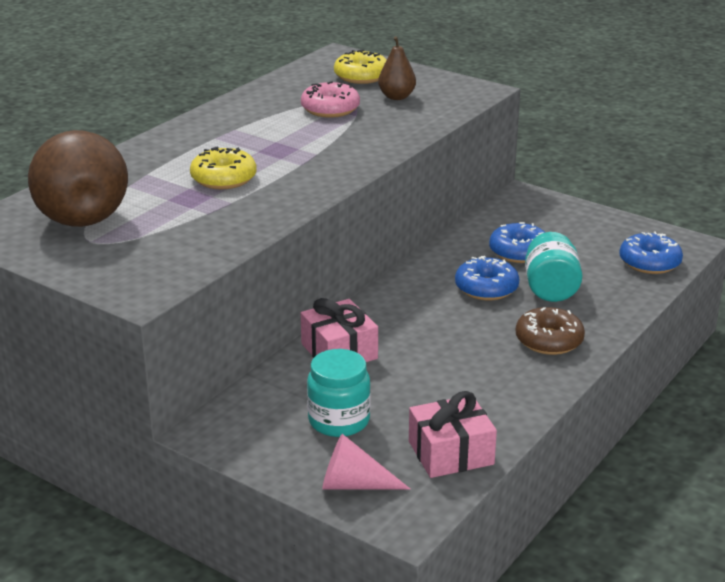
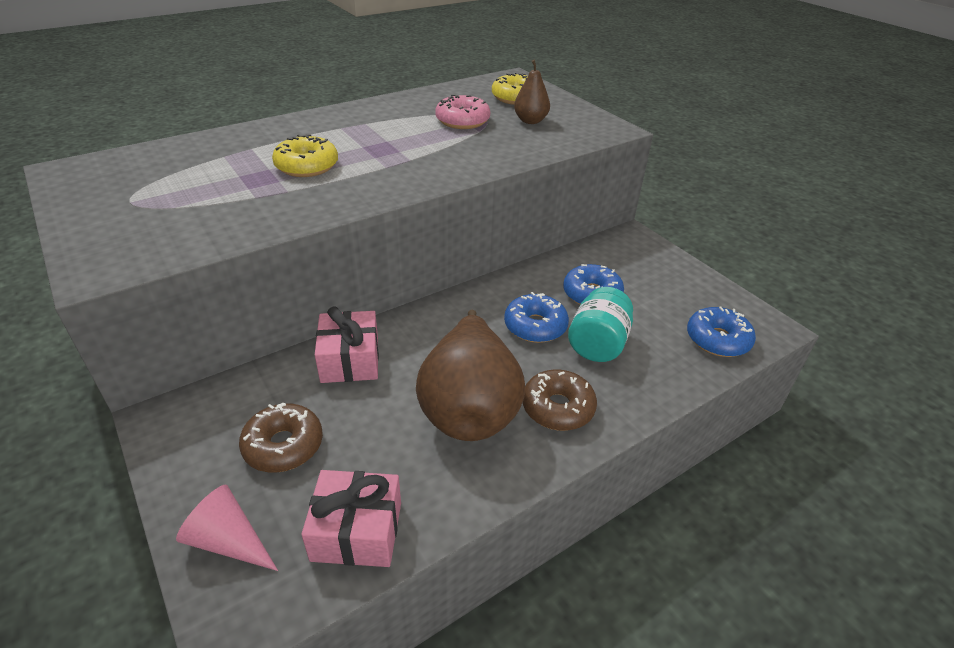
camera: 20 degrees right, 10 degrees up
(80, 214) = (155, 173): brown pear -> brown pear (470, 408)
(339, 421) = (283, 445): turquoise jar -> brown donut

